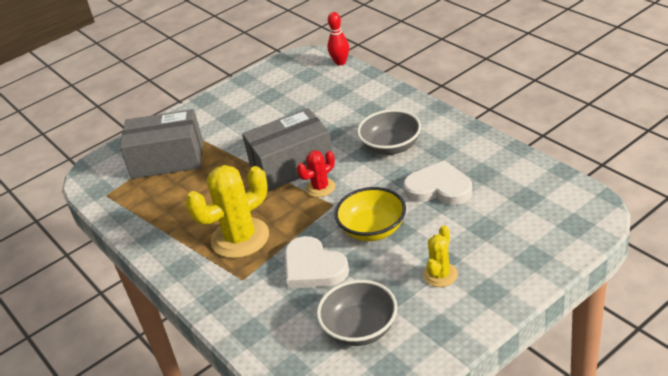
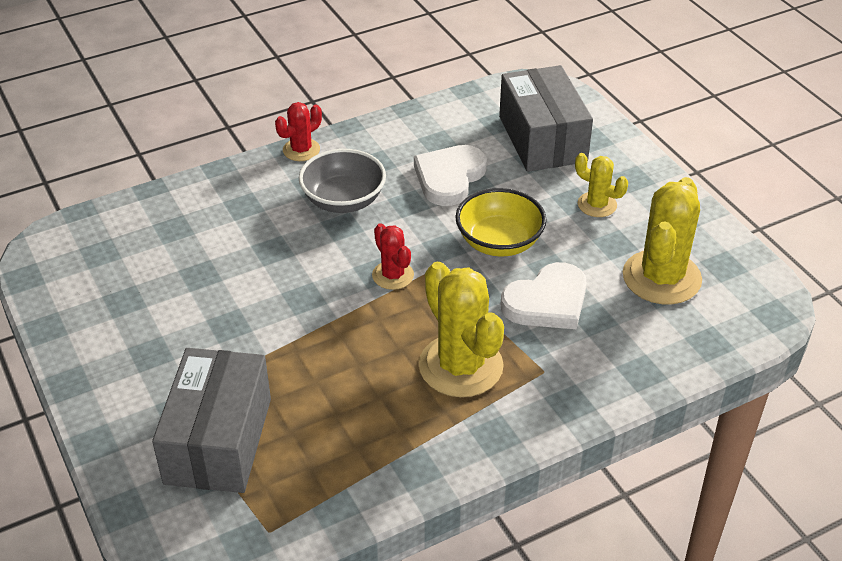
camera: 85 degrees left, 5 degrees up
(291, 165) = (325, 297): grey box -> grey box (542, 139)
(340, 62) = (97, 214): red bowling pin -> none
(360, 329) = (661, 278): grey bowl -> yellow cactus
(438, 114) = (301, 150): none -> red cactus

